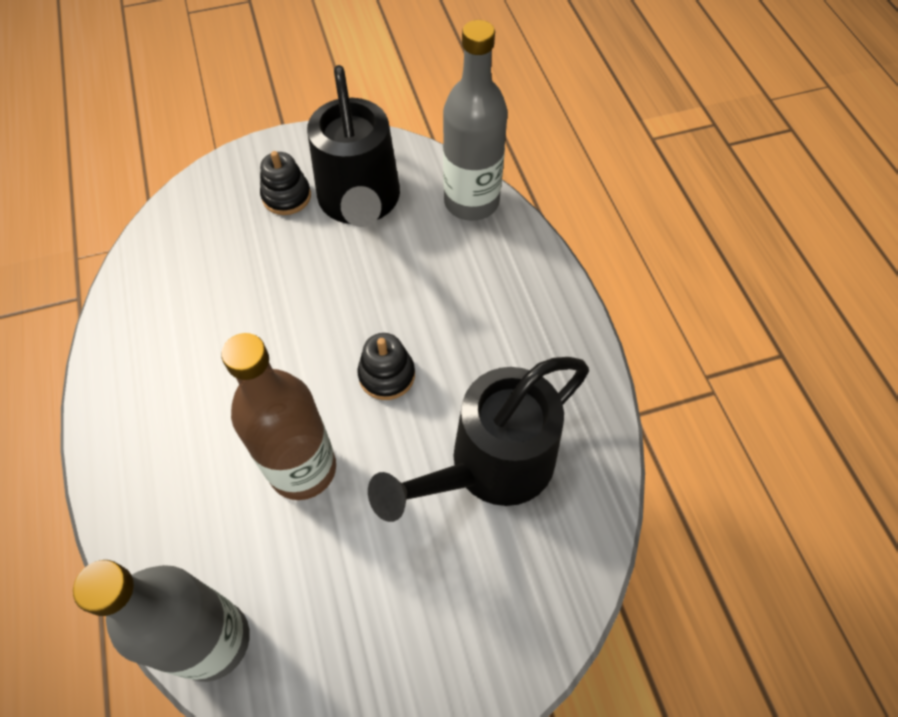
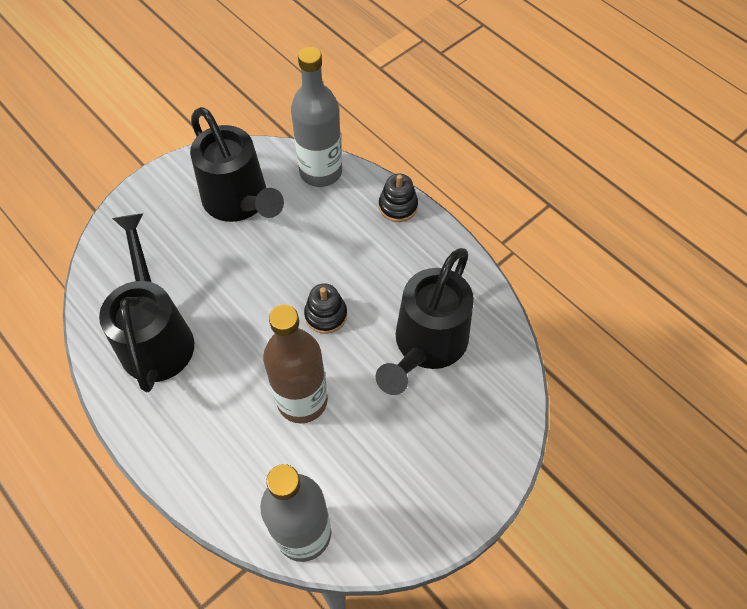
camera: 25 degrees left, 0 degrees up
(185, 319) = (156, 335): none -> black watering can
(286, 196) = (181, 218): black stacking toy -> black stacking toy (398, 206)

